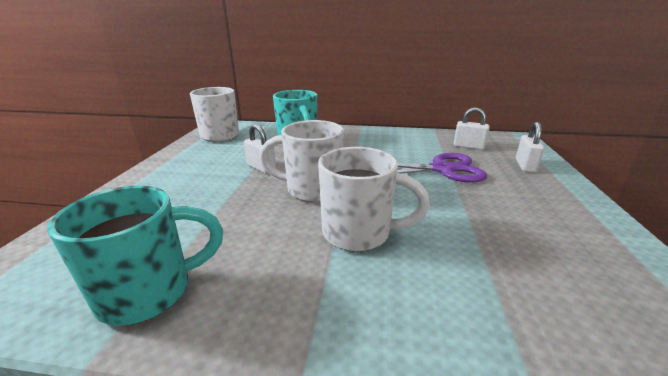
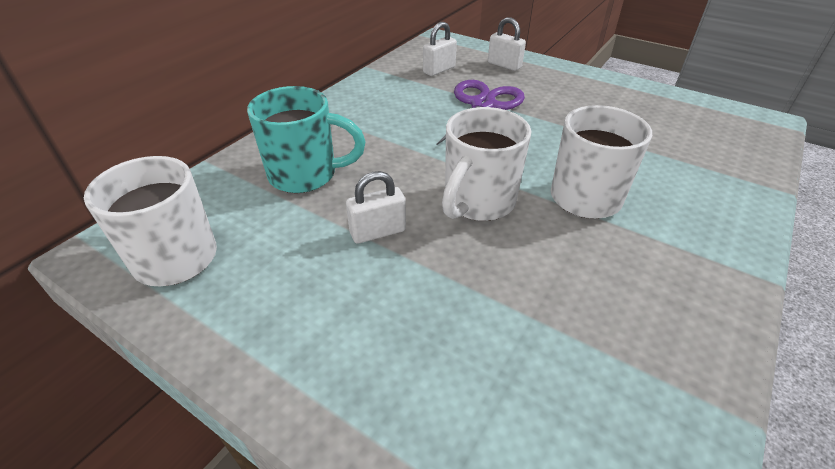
camera: 65 degrees left, 15 degrees up
(150, 292) = (656, 373): turquoise mug -> none

